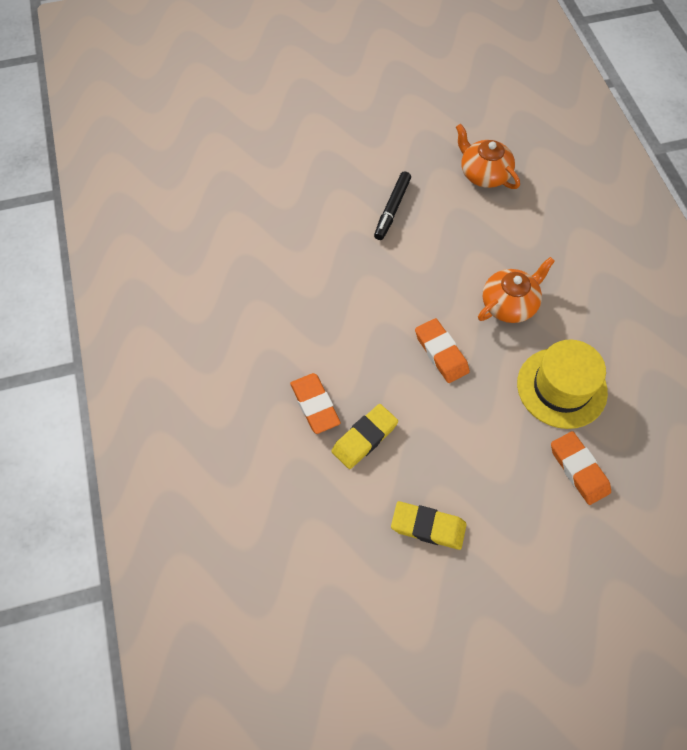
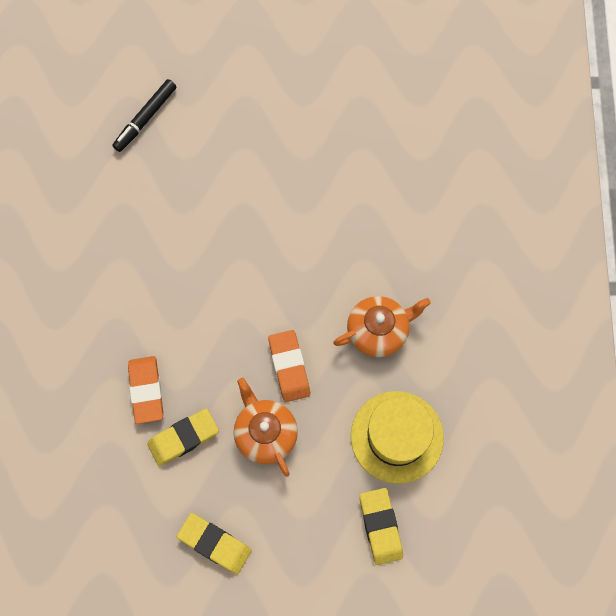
camera: 15 degrees right, 10 degrees up
(392, 209) = (294, 188): black marker -> black marker (145, 118)
(484, 173) = (408, 168): orange teapot -> orange teapot (265, 433)
(579, 469) = (380, 526): orange eraser -> yellow eraser

